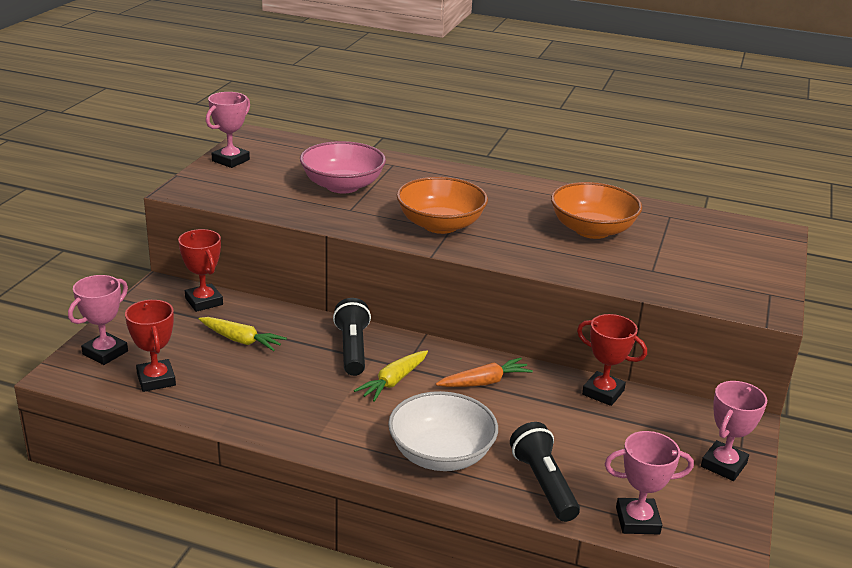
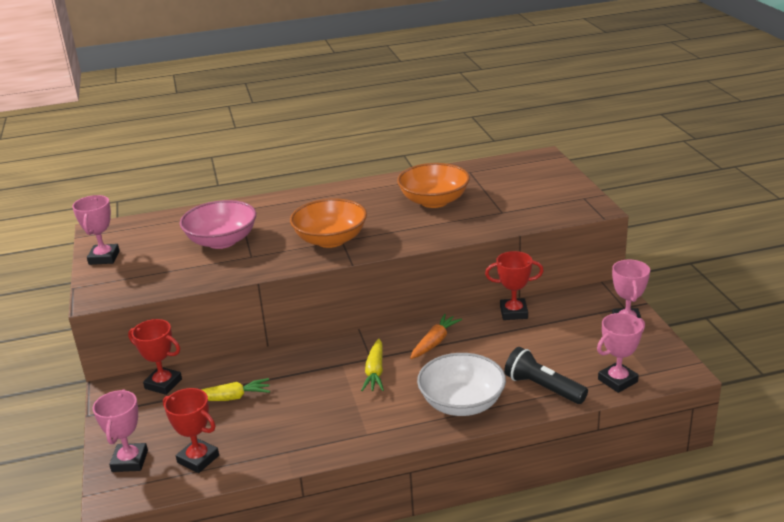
camera: 30 degrees left, 0 degrees up
(352, 349) = (319, 364): black flashlight -> none

